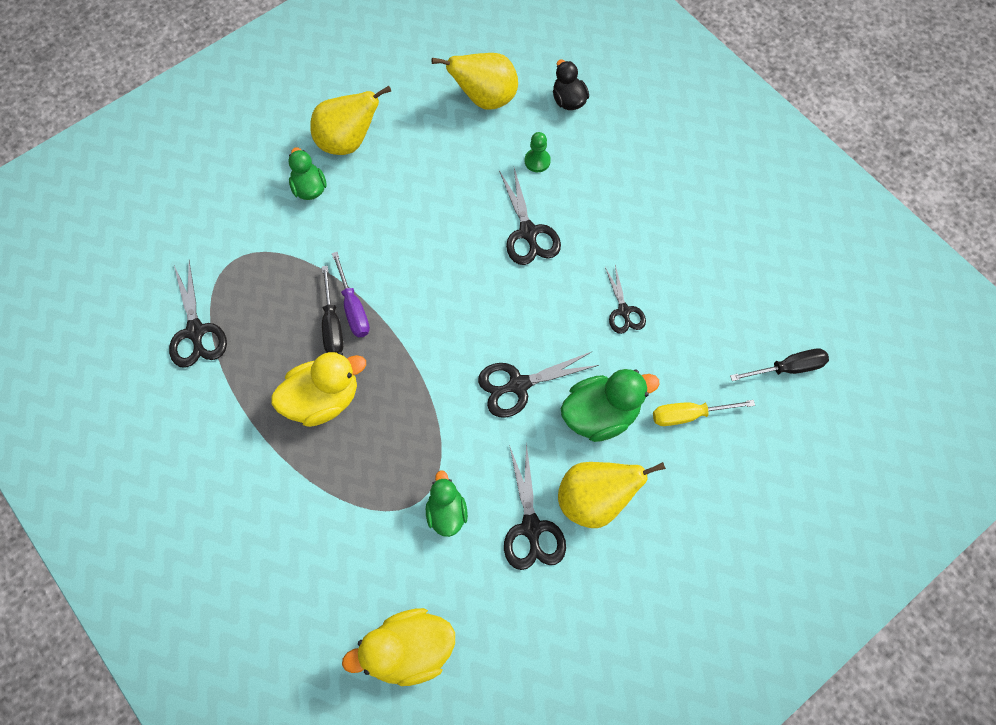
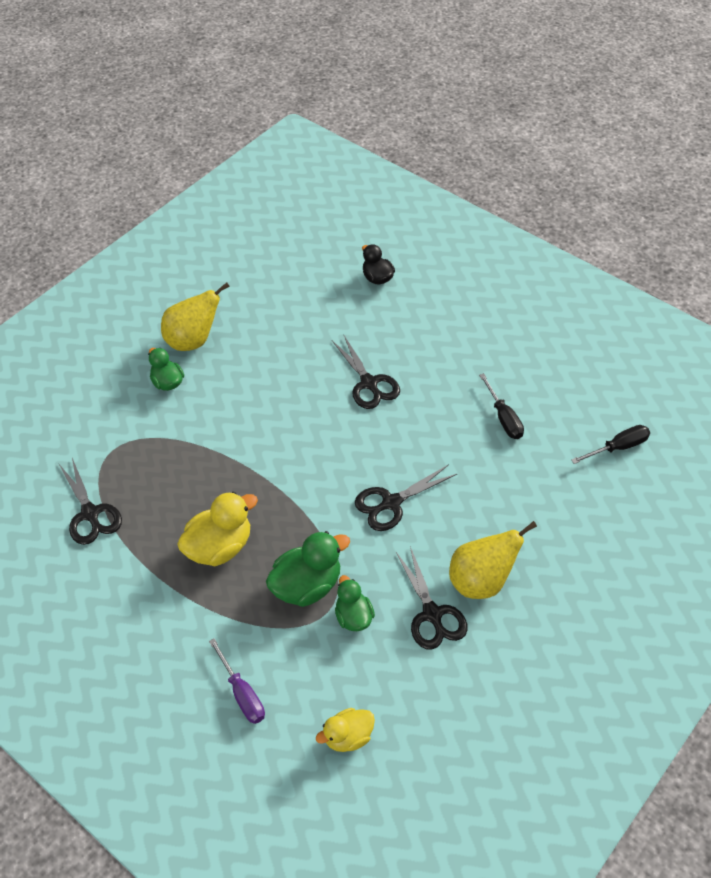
camera: 10 degrees left, 15 degrees down
(332, 325) = (214, 486): black screwdriver -> black screwdriver (504, 418)
(353, 308) = (229, 469): purple screwdriver -> purple screwdriver (242, 693)
(409, 650) = (348, 737): yellow duck -> yellow duck, size x0.62
(485, 99) = (305, 288): yellow pear -> none
(537, 161) = (362, 328): green pawn -> none
(600, 414) = (469, 513): green duck -> green duck (307, 585)
(624, 311) = (467, 429): black scissors -> none
(689, 415) = (545, 499): yellow screwdriver -> none

